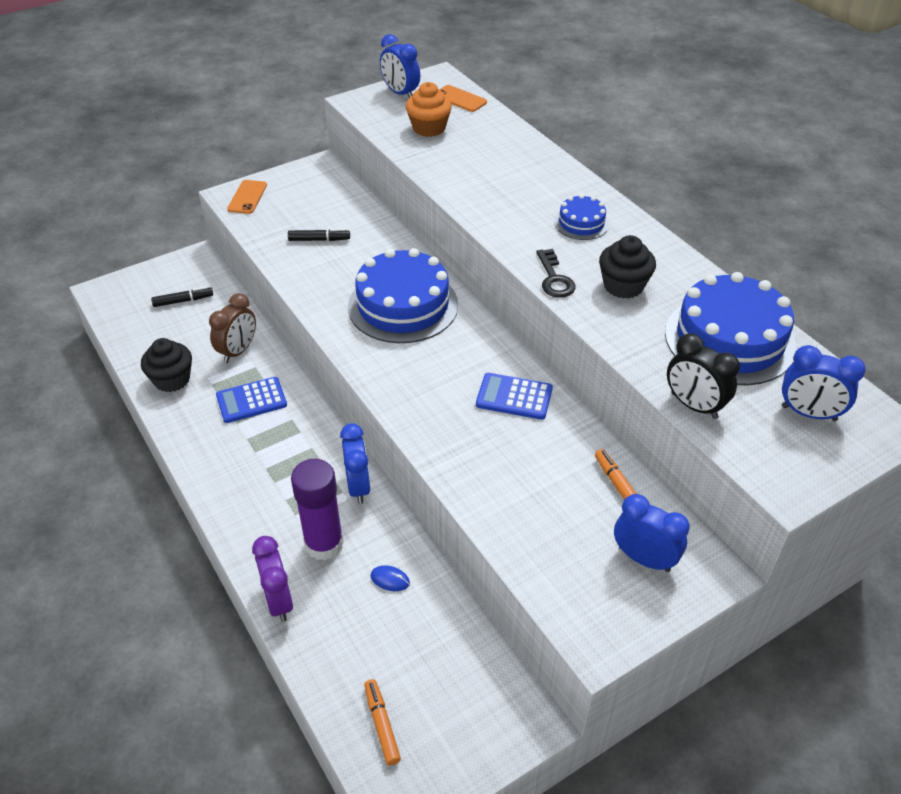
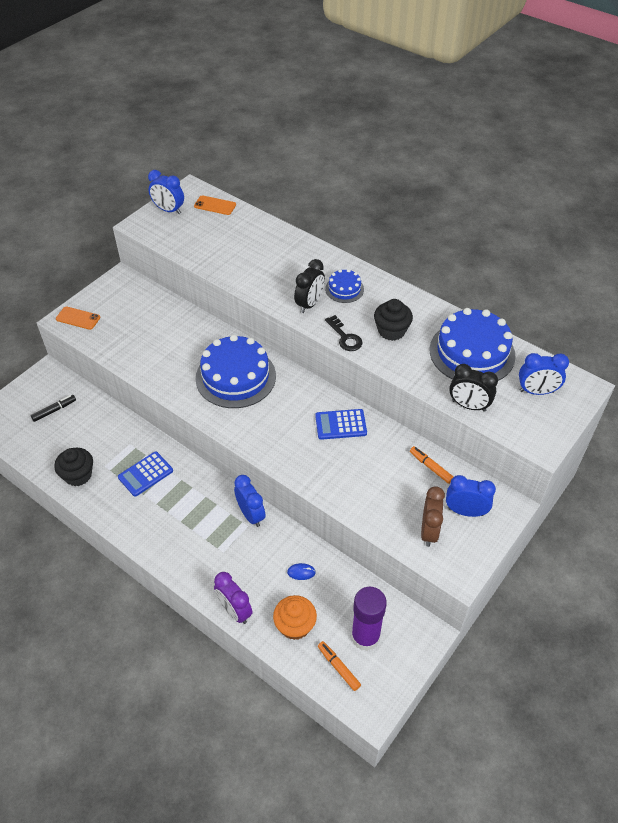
camera: 20 degrees left, 5 degrees up
(238, 351) = (117, 439): brown clock -> brown clock (429, 531)
(247, 197) = (78, 318): orange phone -> orange phone turned 60 degrees counterclockwise
(319, 240) = (150, 340): black marker -> none
(324, 544) = (246, 562): purple glue stick -> purple glue stick (365, 637)
(429, 128) = (204, 236): orange cupcake -> orange cupcake (295, 625)
(525, 230) = (309, 304): none -> black clock

